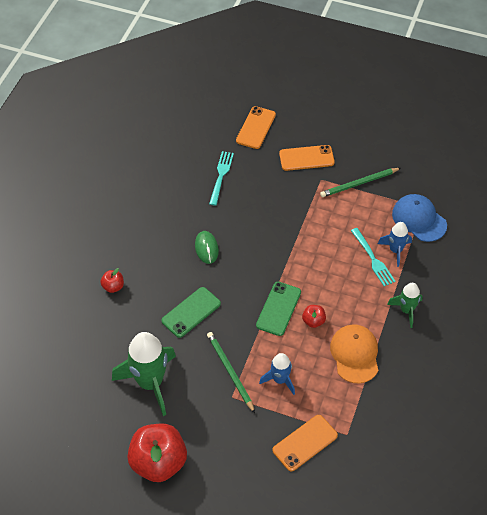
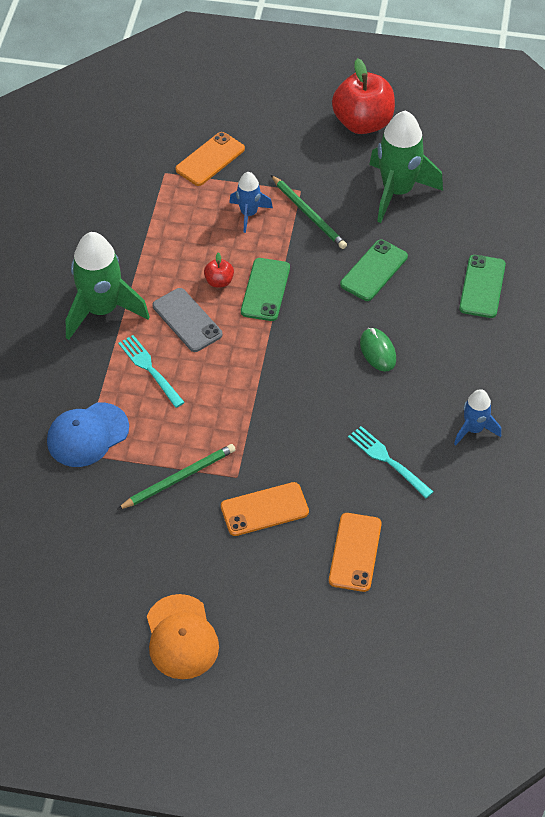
camera: 170 degrees right, 0 degrees up
(113, 287) = (482, 286): red apple -> green phone
(221, 176) = (387, 460): turquoise fork -> turquoise fork turned 135 degrees clockwise
(342, 292) = (187, 320): none -> grey phone
(355, 354) = (163, 252): orange cap -> orange cap (181, 637)
(395, 250) = (119, 385): blue rocket -> blue rocket (474, 429)
(406, 310) = (102, 310): green rocket -> green rocket, size x1.84
(419, 219) = (87, 435): blue cap -> blue cap turned 105 degrees clockwise

